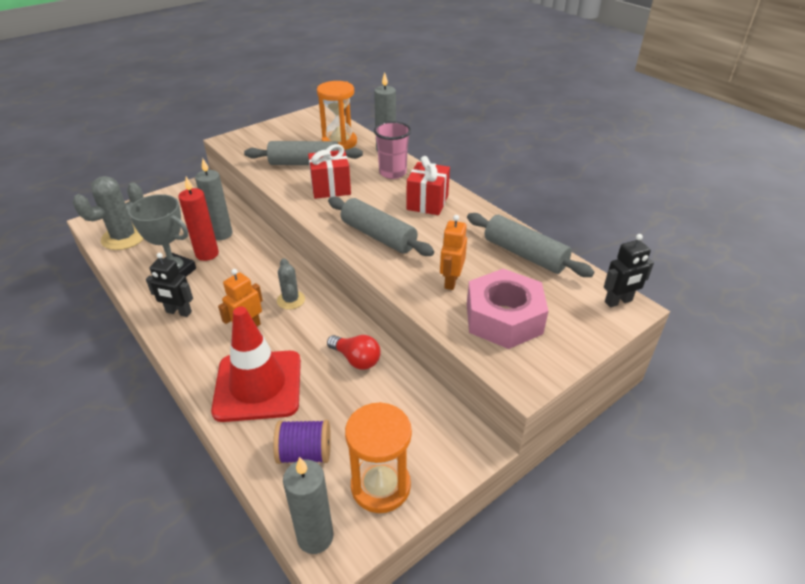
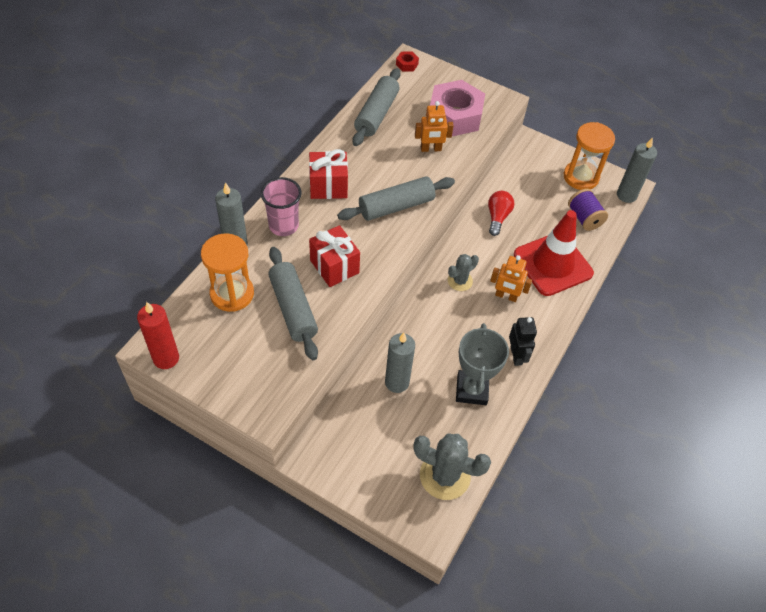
camera: 115 degrees left, 15 degrees up
(207, 254) = (433, 377): red candle -> red candle (166, 358)
(378, 236) = (396, 206): grey rolling pin -> grey rolling pin turned 45 degrees clockwise
(618, 301) = (407, 64): black robot -> red nut

